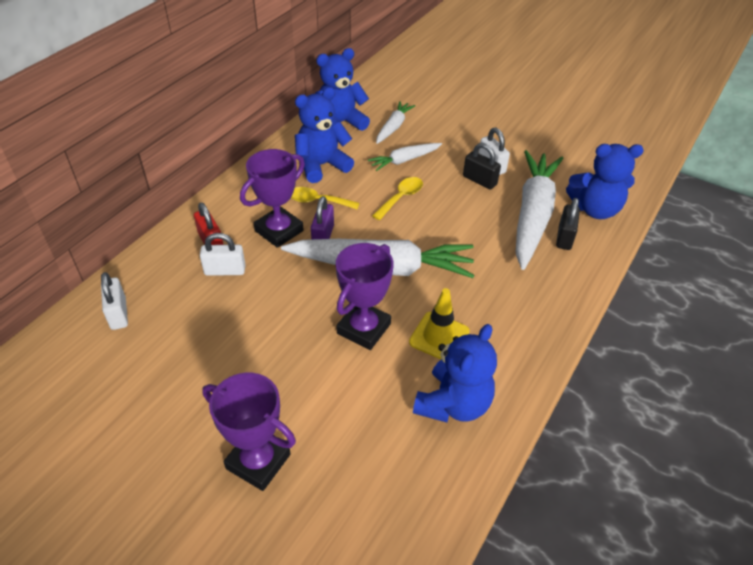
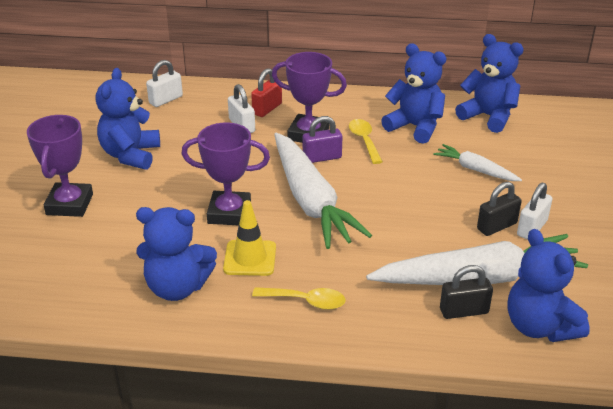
camera: 65 degrees right, 10 degrees down
(204, 377) = (131, 155): none -> blue teddy bear
(393, 127) = (521, 148): white carrot -> none
(401, 198) = (416, 184): yellow spoon -> yellow spoon (306, 301)
(479, 180) = (496, 226): black padlock -> black padlock turned 45 degrees clockwise

